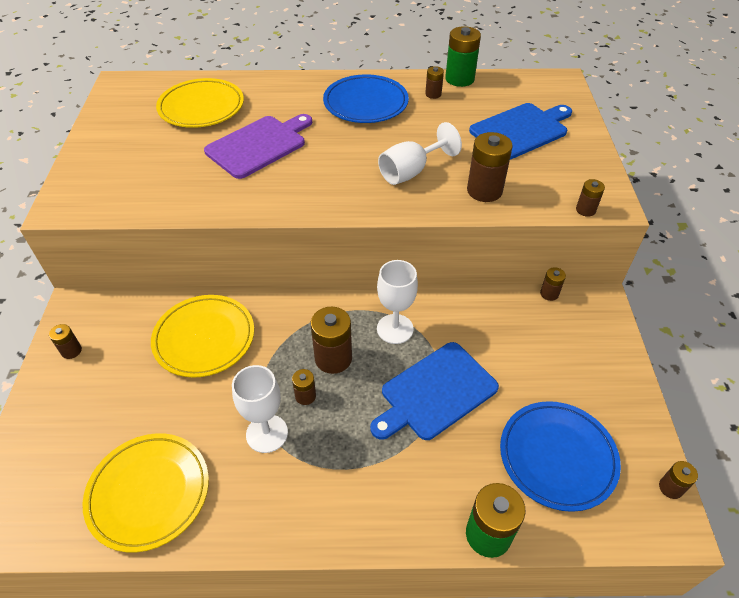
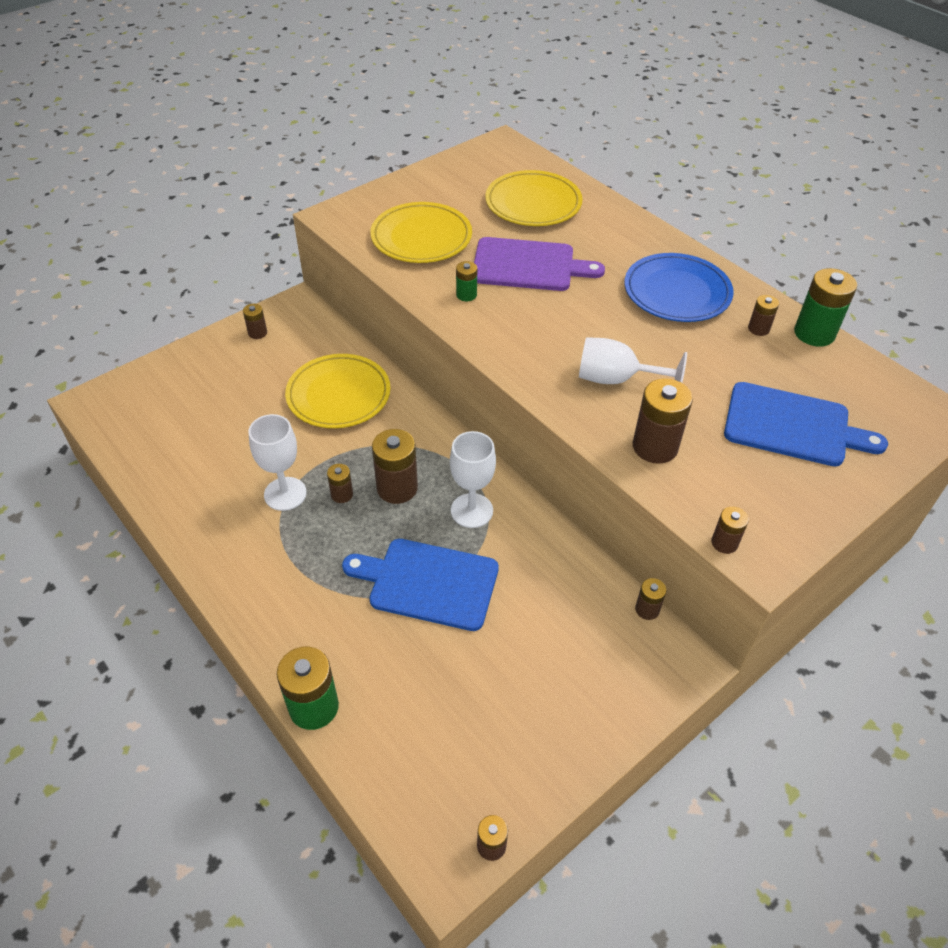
camera: 50 degrees right, 0 degrees up
(149, 492) = (180, 461): yellow plate -> yellow plate (421, 237)
(248, 189) = (466, 295): none -> green battery
(557, 457) = (442, 721): blue plate -> none

